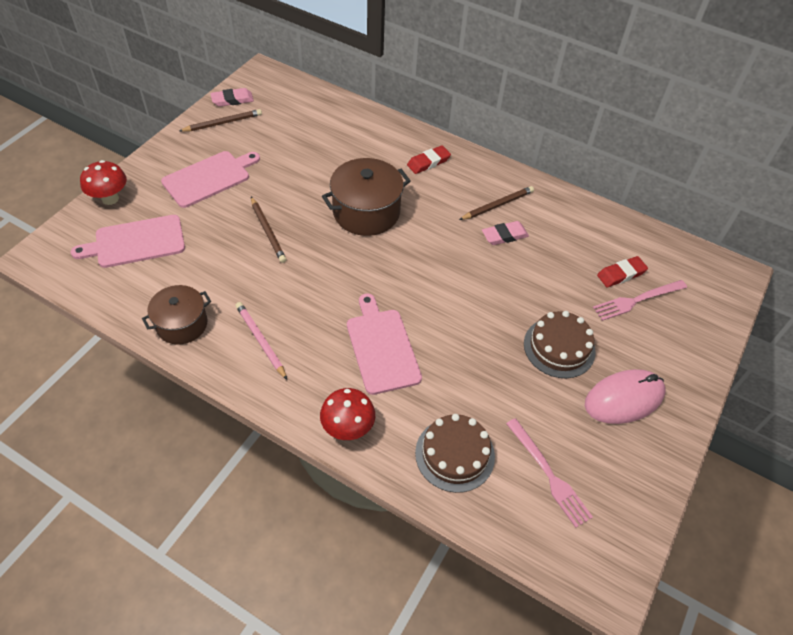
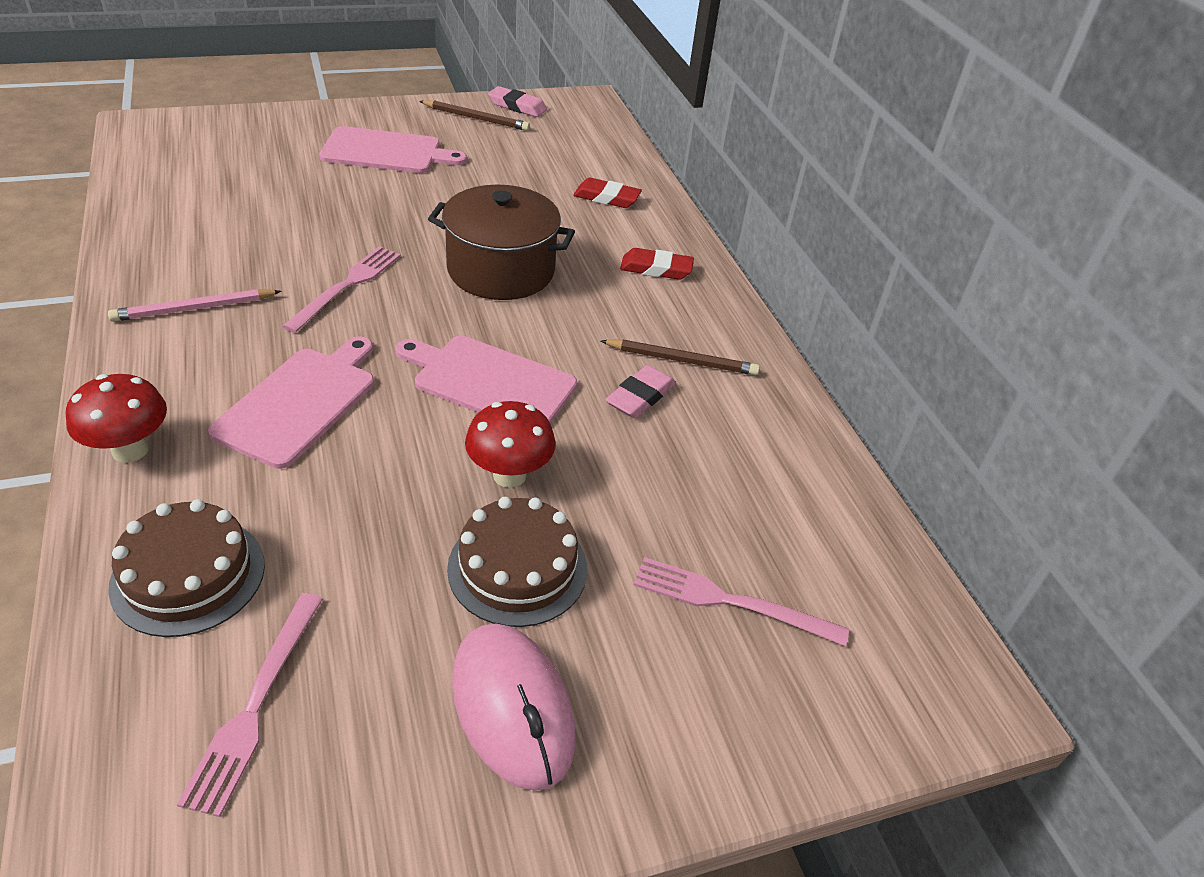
camera: 40 degrees right, 10 degrees down
(110, 199) = (270, 119): red mushroom -> red mushroom (509, 475)
(136, 242) = (232, 161): pink cutting board -> pink cutting board (490, 382)
(182, 324) = (153, 247): brown pot -> none
(261, 340) = (194, 308): pink pencil -> pink pencil turned 120 degrees counterclockwise
(267, 231) = (366, 224): brown pencil -> none
(312, 273) = (347, 286): none -> pink fork
(504, 235) = (640, 396): pink eraser -> pink eraser turned 75 degrees counterclockwise
(621, 274) = (753, 552): red eraser -> red eraser (607, 198)
(624, 399) = (512, 708): pink mouse -> pink mouse turned 45 degrees clockwise

